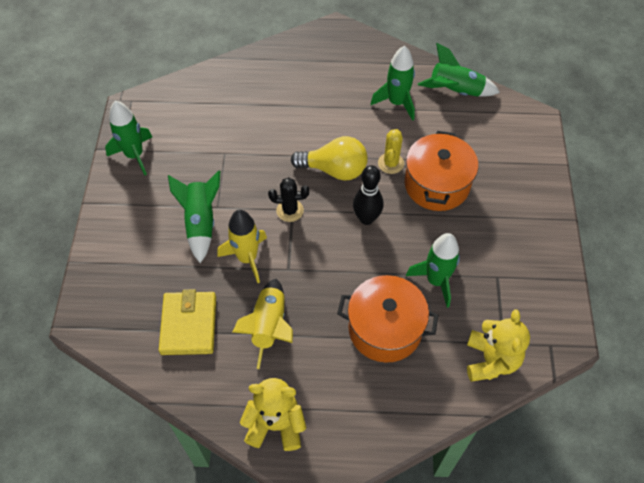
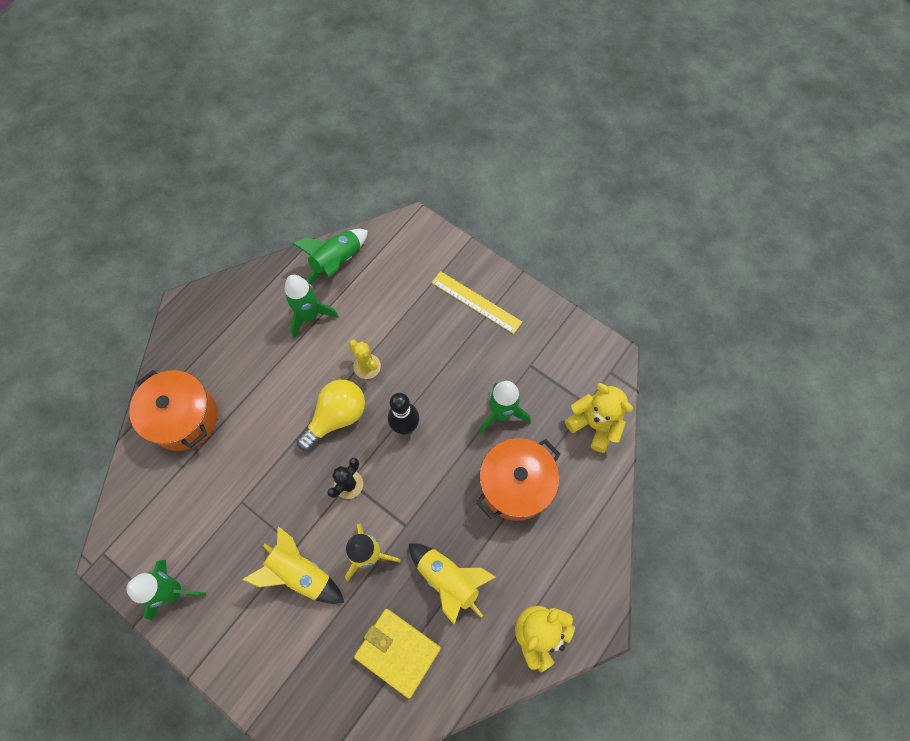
camera: 55 degrees left, 10 degrees up
(201, 222) = (300, 573): green rocket -> yellow rocket
(436, 184) = (415, 346): orange pot -> orange pot (184, 418)
(514, 203) = (476, 302): none -> yellow ruler

